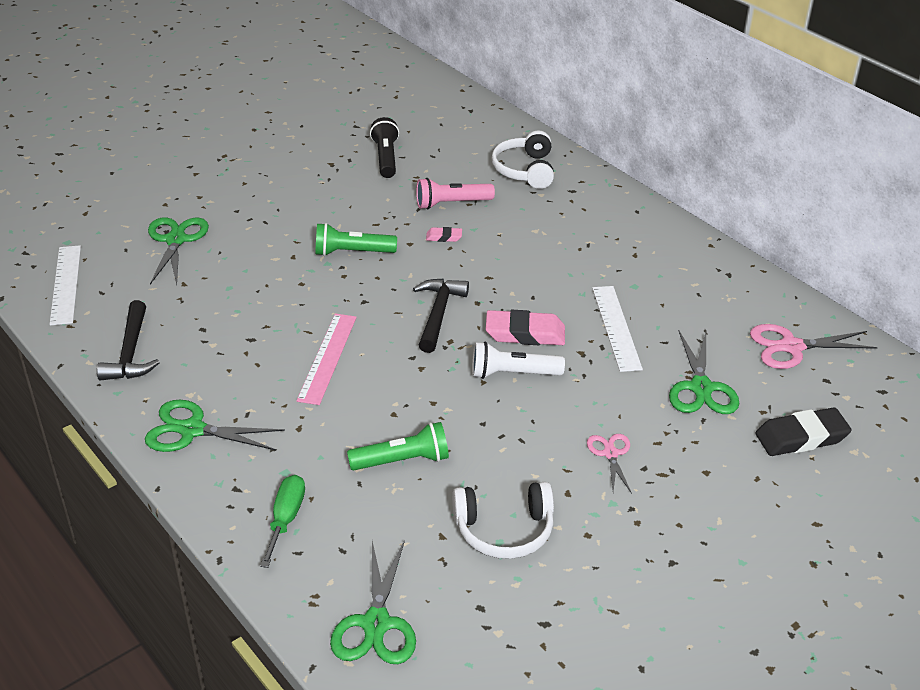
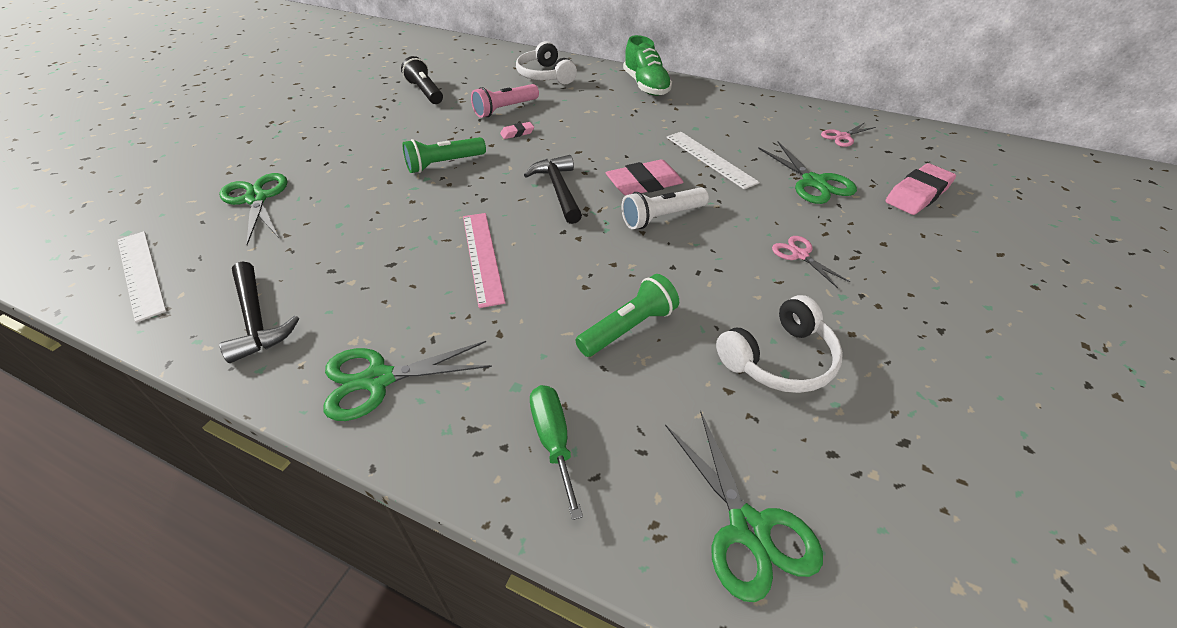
camera: 25 degrees left, 5 degrees up
(626, 215) = (646, 86): none -> green shoe
(791, 347) = (842, 137): pink scissors -> pink scissors, size x0.60
(801, 437) = (917, 194): black eraser -> pink eraser

